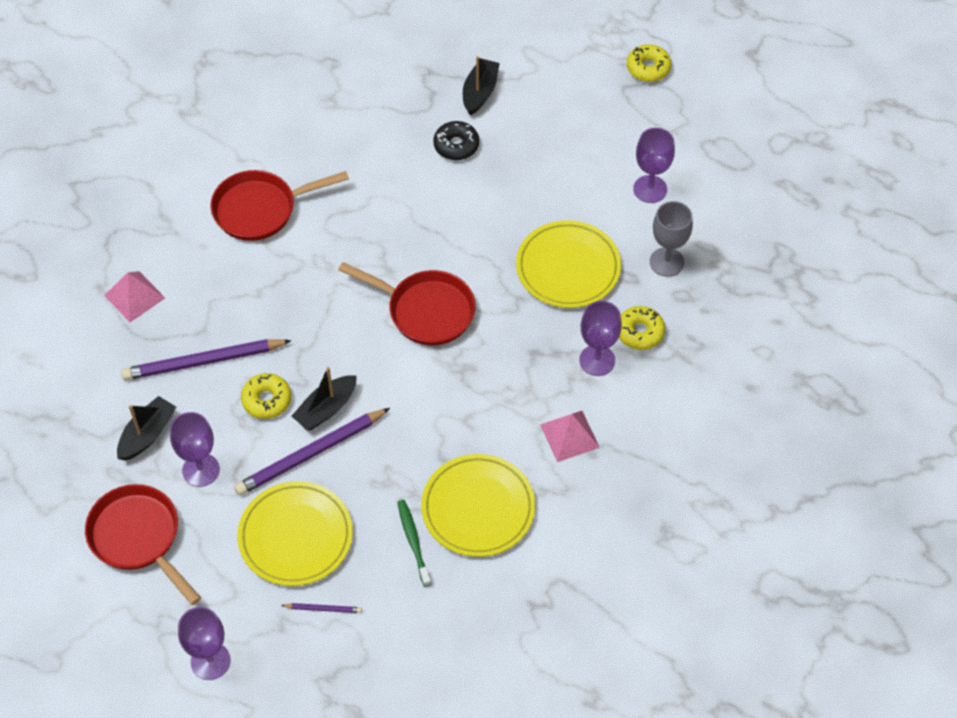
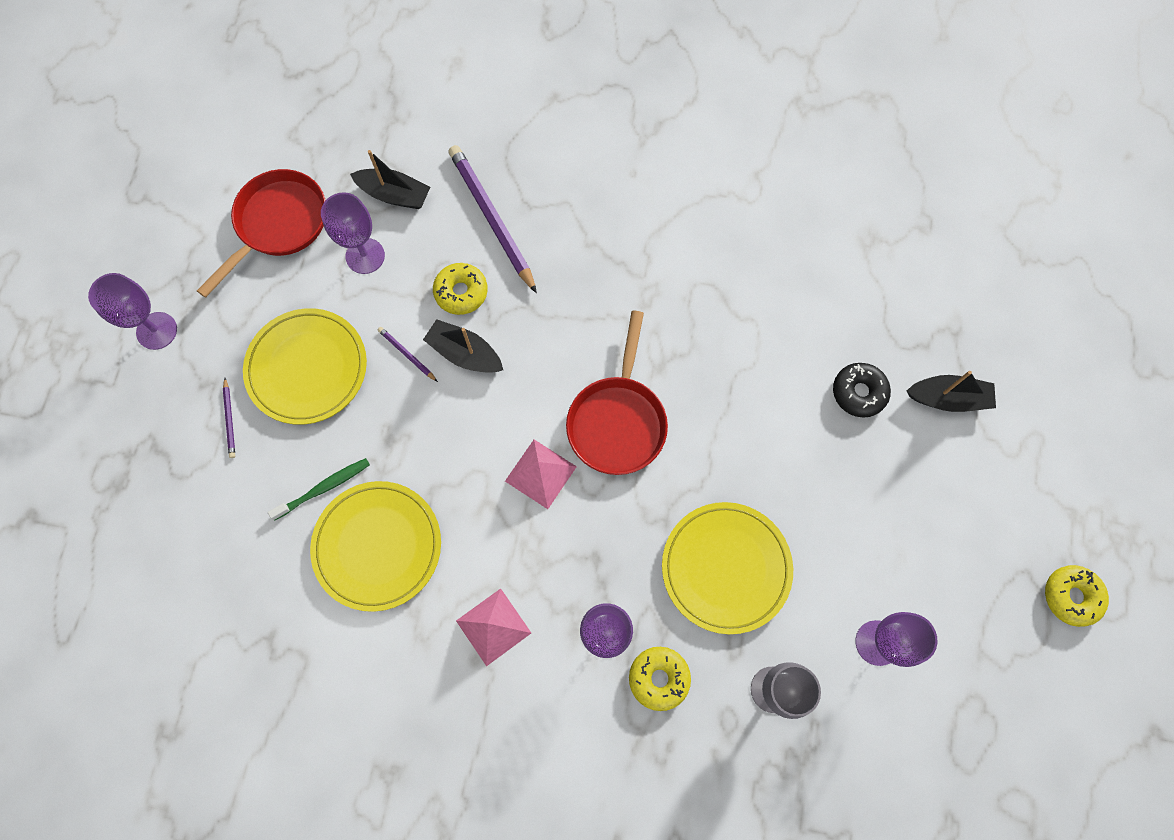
camera: 75 degrees right, 15 degrees up
(134, 296) = (552, 131): pink pyramid -> pink pyramid (540, 473)
(260, 209) = (698, 213): red pan -> none
(311, 454) = (407, 354): purple pencil -> purple pencil, size x0.44

